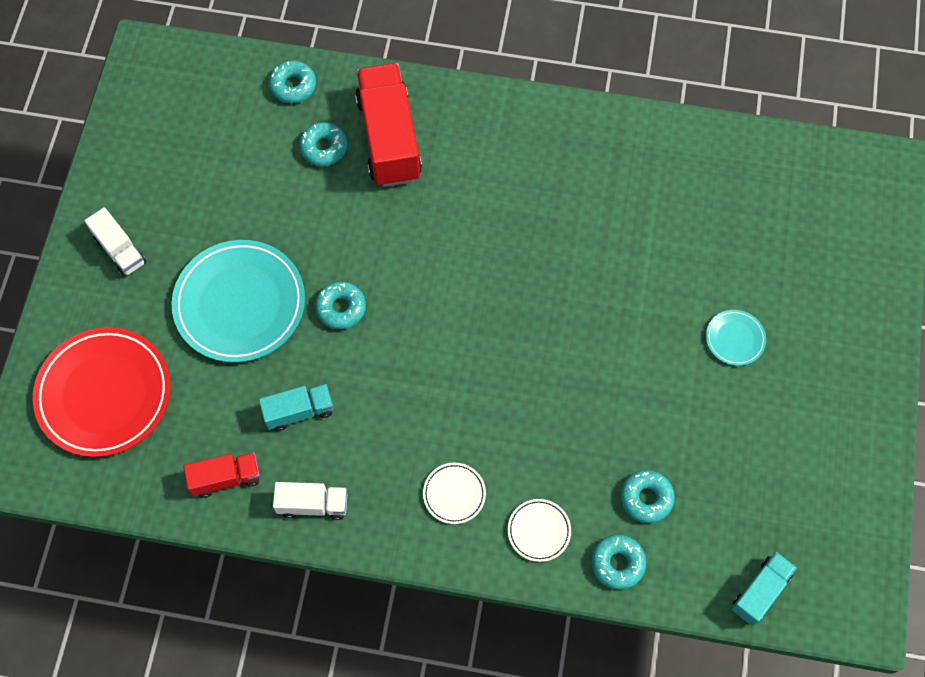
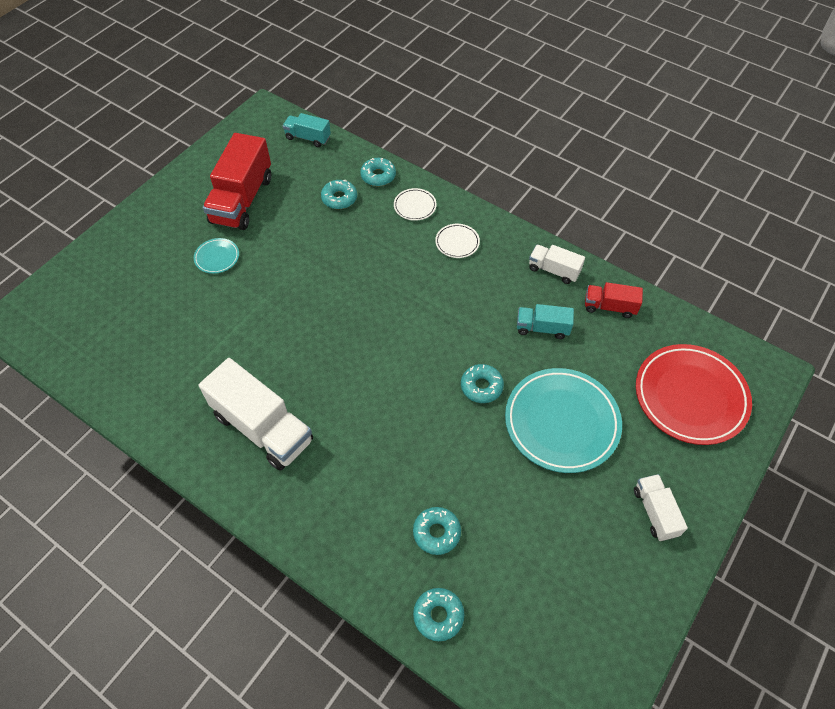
camera: 155 degrees left, 10 degrees down
(389, 138) = (374, 516): red truck -> red truck (242, 200)
(543, 171) = (263, 428): none -> white truck
(760, 591) = (308, 138): turquoise truck -> turquoise truck turned 45 degrees clockwise

